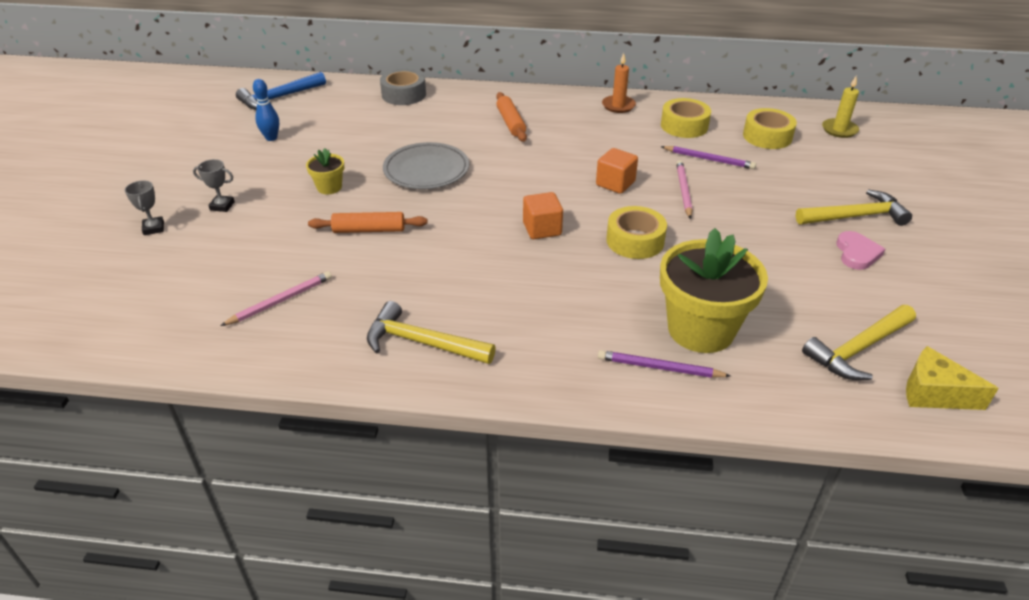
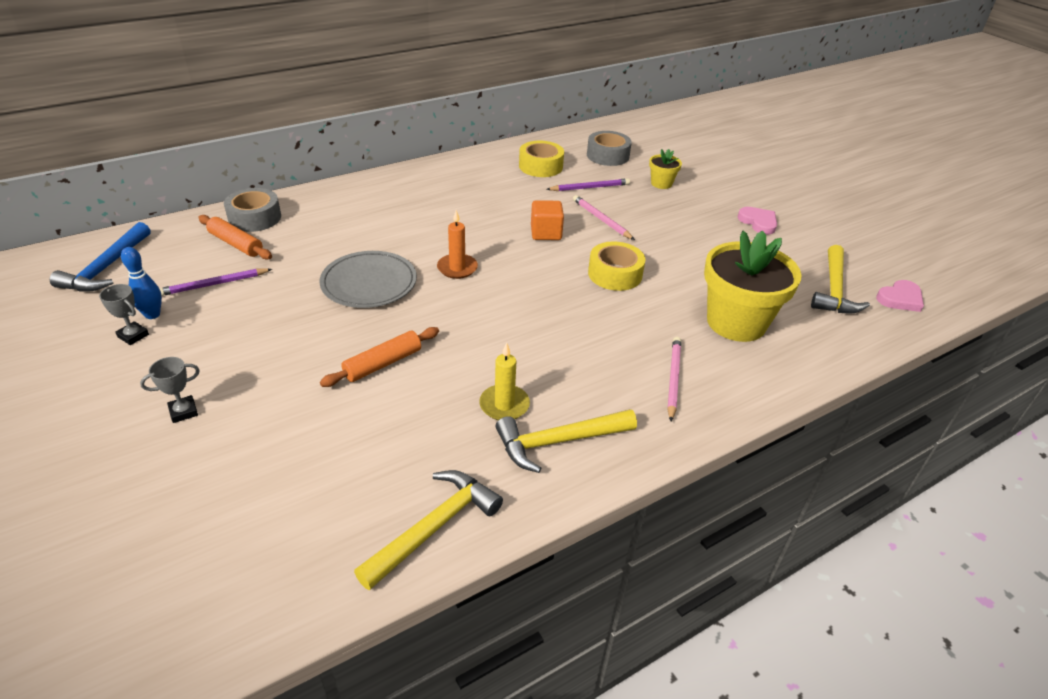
camera: 40 degrees left, 0 degrees up
(153, 228) = (122, 476): grey trophy -> grey trophy (133, 336)
(280, 301) = (379, 476): pink pencil -> pink pencil (673, 379)
(329, 187) = (288, 340): yellow flower pot -> yellow flower pot (661, 183)
(511, 123) = (396, 211): orange rolling pin -> orange rolling pin (236, 244)
(542, 229) = (535, 295): orange cube -> none
(618, 106) = (470, 165): orange candle -> orange candle (457, 268)
(660, 367) = (745, 365): purple pencil -> purple pencil (214, 284)
(767, 136) = (607, 155): yellow tape -> grey tape
(839, 130) = (647, 135): yellow candle -> yellow candle (504, 405)
(855, 216) = (728, 196): yellow hammer -> yellow hammer (434, 527)
(934, 393) = (900, 299): yellow cheese -> pink heart

